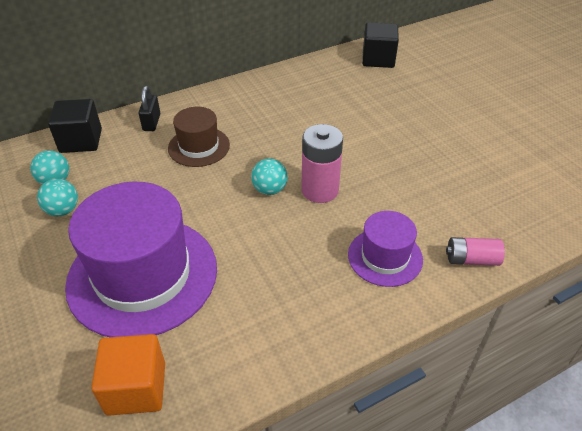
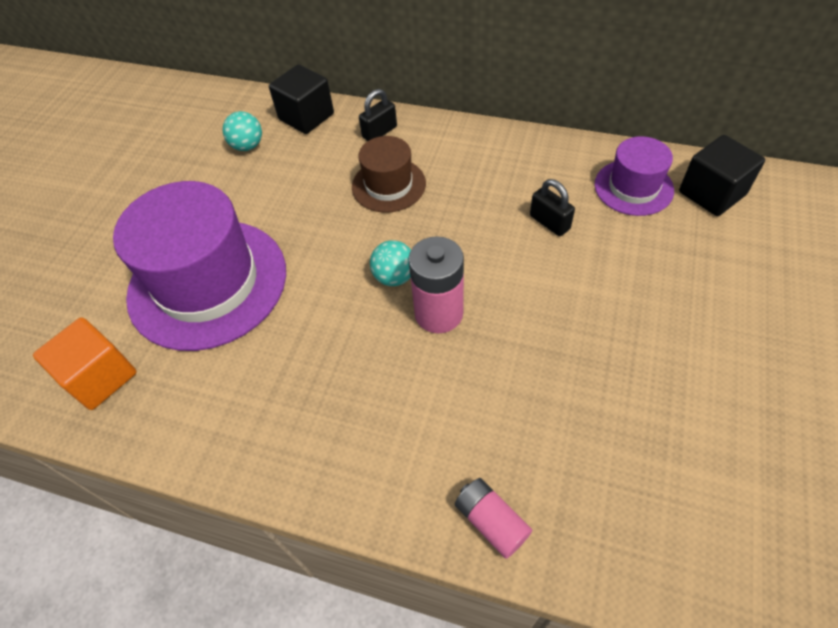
camera: 50 degrees right, 10 degrees up
(63, 210) = (224, 178): turquoise ball -> none
(319, 113) = (549, 222): none -> black padlock
(385, 257) = (408, 437): purple hat -> purple hat (633, 187)

